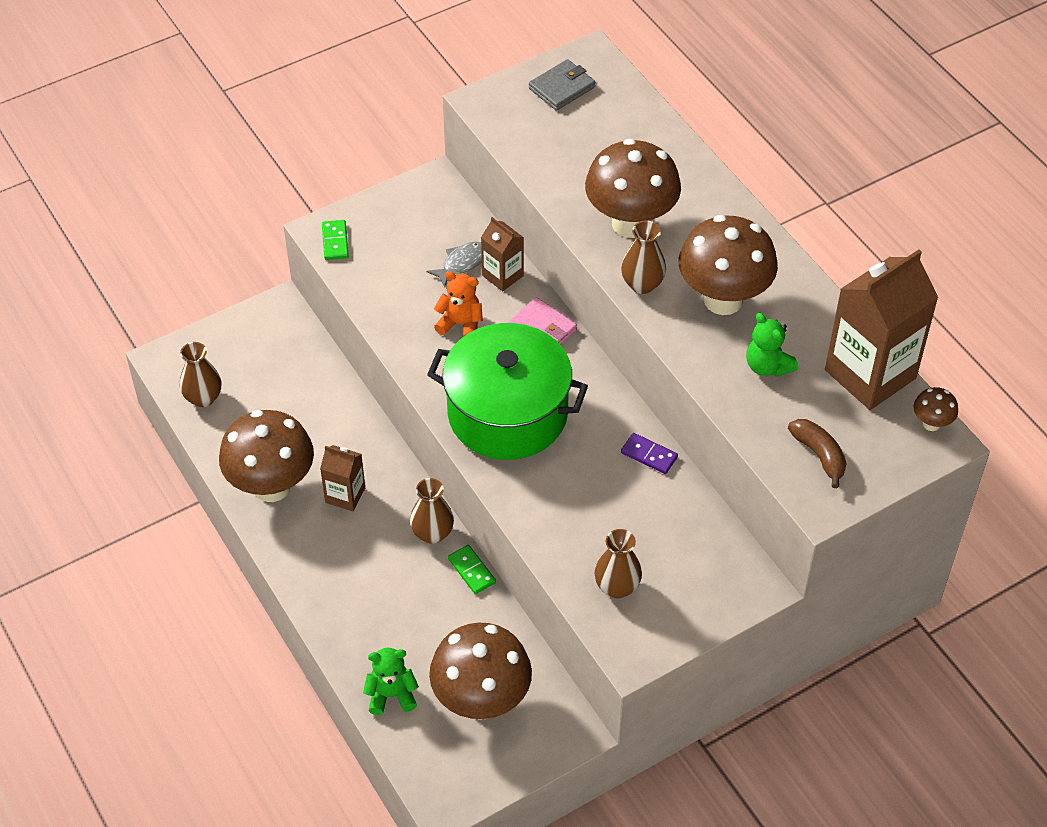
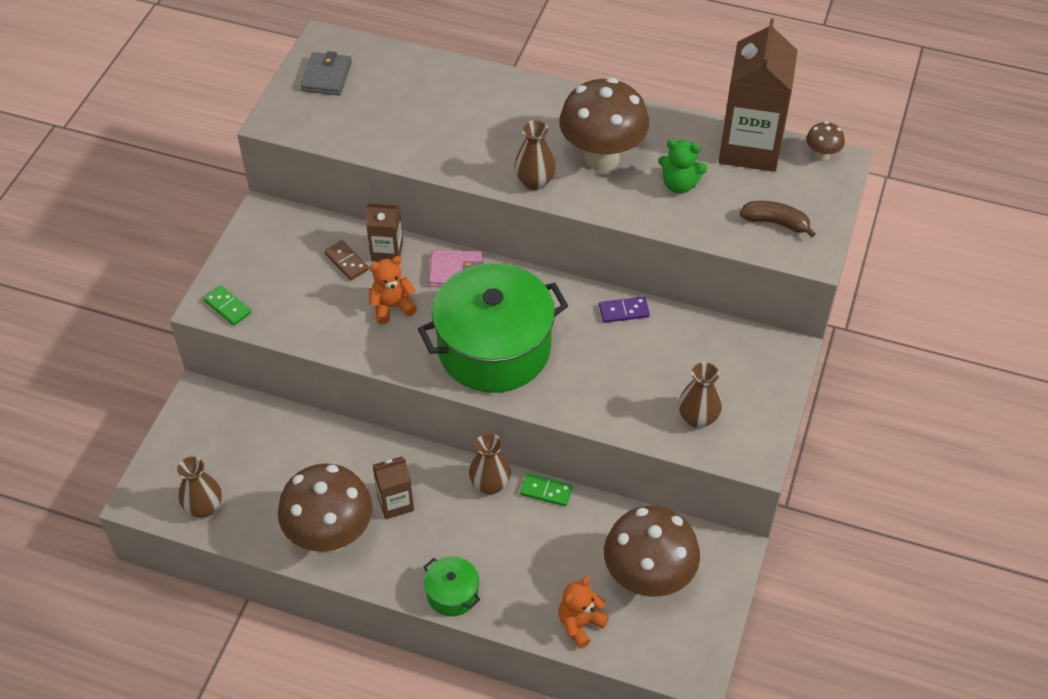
camera: 40 degrees left, 0 degrees up
(318, 597) = (452, 594): none -> green pot
(391, 695) = (580, 624): green teddy bear -> orange teddy bear
(462, 263) = (346, 262): grey fish -> brown domino
(630, 223) = (480, 144): brown mushroom -> none

